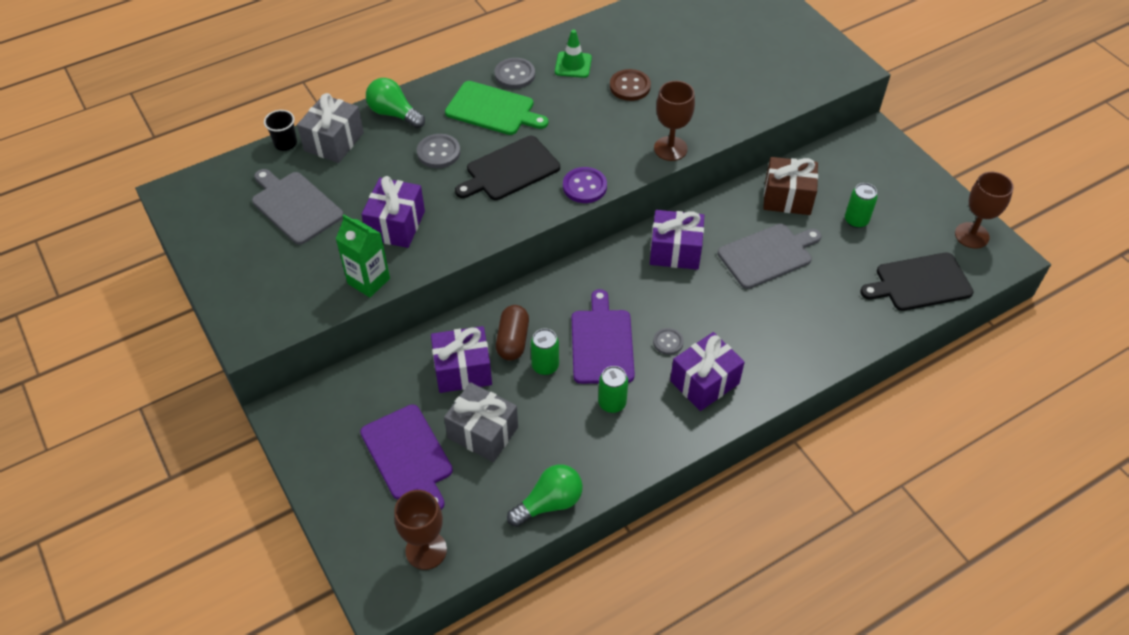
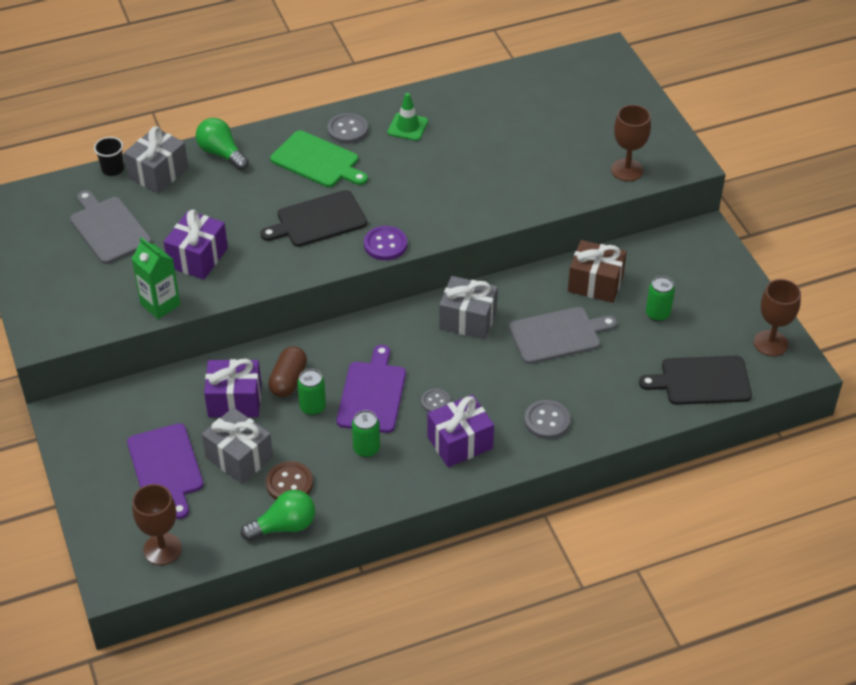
camera: 10 degrees right, 5 degrees down
(438, 152) = (254, 195): grey button -> grey button (547, 421)
(630, 86) = (457, 154): brown button -> brown button (289, 483)
(670, 148) = (479, 219): brown goblet -> brown goblet (627, 170)
(675, 251) = (467, 320): purple gift -> grey gift

